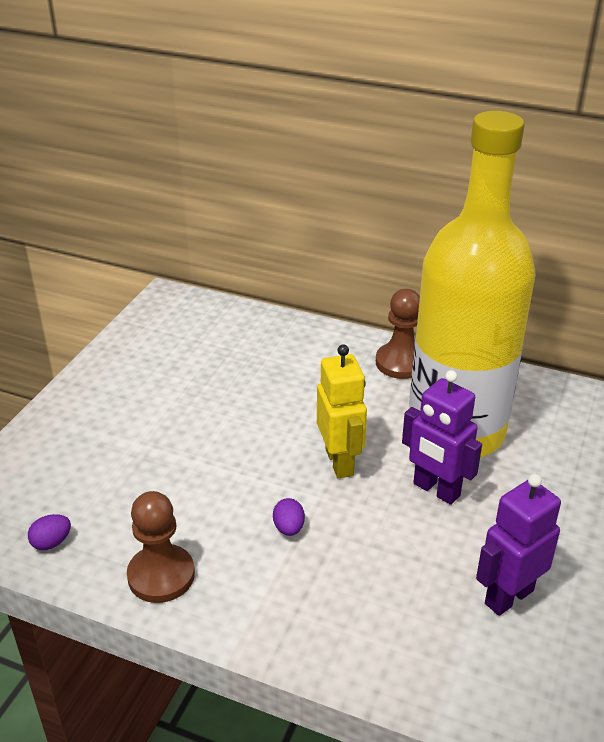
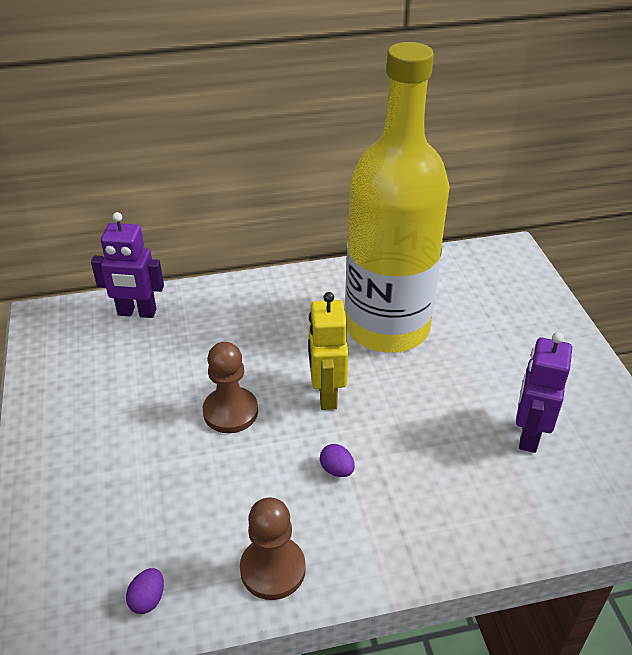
camera: 35 degrees left, 5 degrees up
(340, 462) = (326, 394): yellow robot -> yellow robot turned 135 degrees counterclockwise
(401, 363) = (299, 289): brown pawn -> brown pawn (230, 412)
(436, 490) = (414, 380): purple robot -> purple robot (137, 313)

